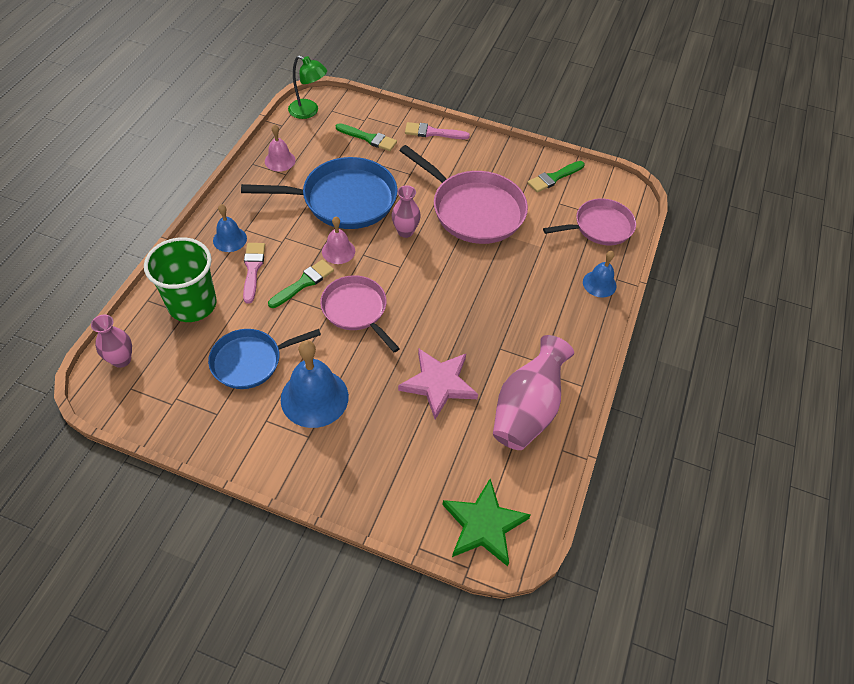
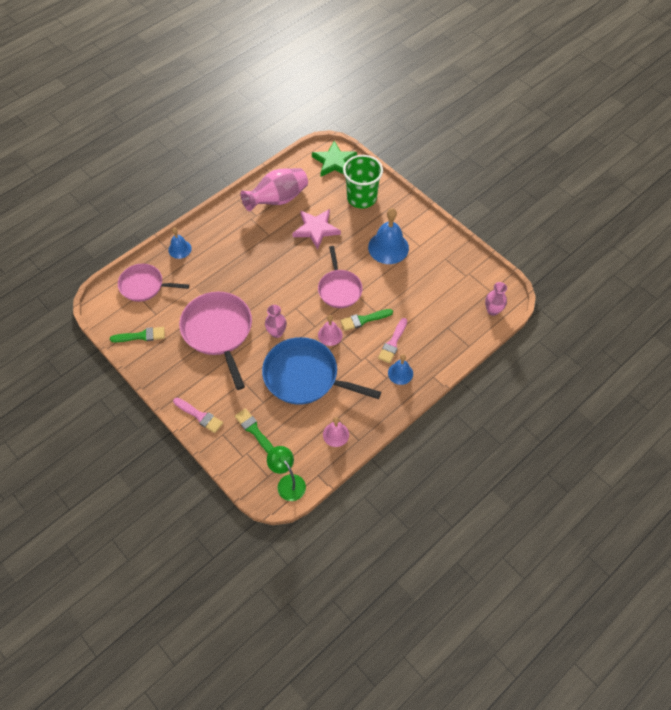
camera: 150 degrees left, 5 degrees up
(192, 304) = (440, 331): green cup -> green cup (361, 198)
(250, 361) = (416, 281): blue pan -> none

